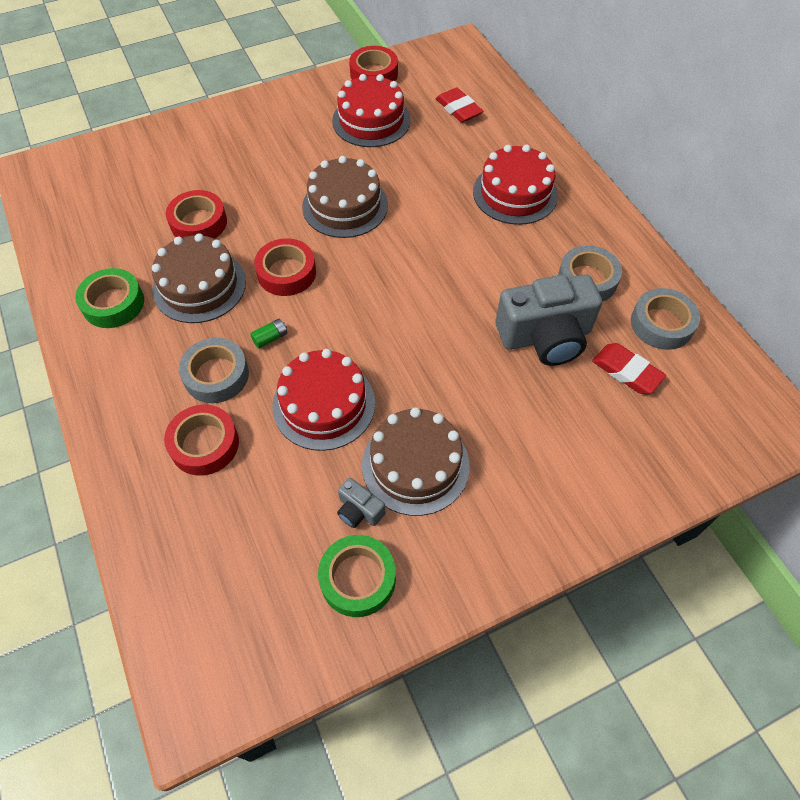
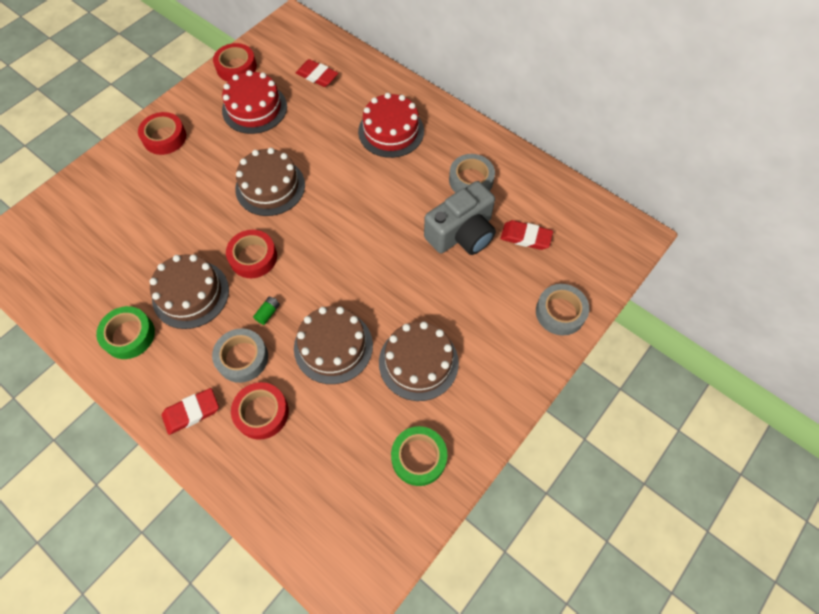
camera: 25 degrees left, 5 degrees up
(131, 411) = (191, 412): none -> red eraser
(198, 223) = (161, 243): red tape -> red tape (164, 137)
(324, 404) = (333, 346): red cake -> brown cake
(359, 510) = (396, 411): grey camera -> none
(661, 324) = (533, 194): grey tape -> grey tape (560, 312)

